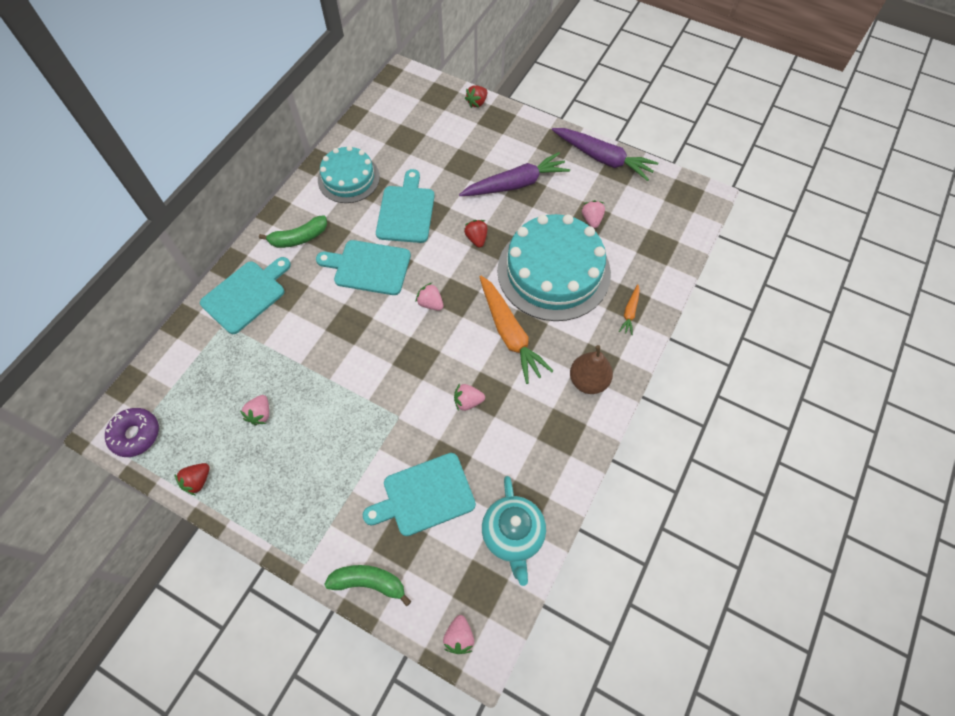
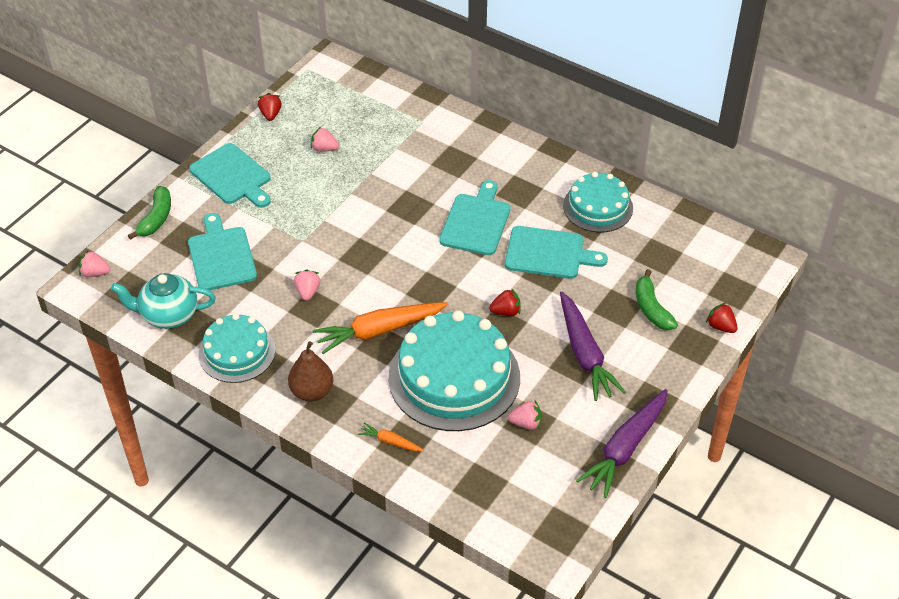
camera: 95 degrees right, 15 degrees down
(136, 435) = (320, 76): purple donut -> none
(198, 481) = (270, 114): red strawberry -> red strawberry turned 45 degrees clockwise
(246, 295) = (453, 134): turquoise cutting board -> turquoise cutting board (232, 176)
(299, 238) = (518, 169): green banana -> green banana (651, 308)
(430, 303) = (425, 269): pink strawberry -> none
(552, 455) = (237, 352): none -> turquoise cake

